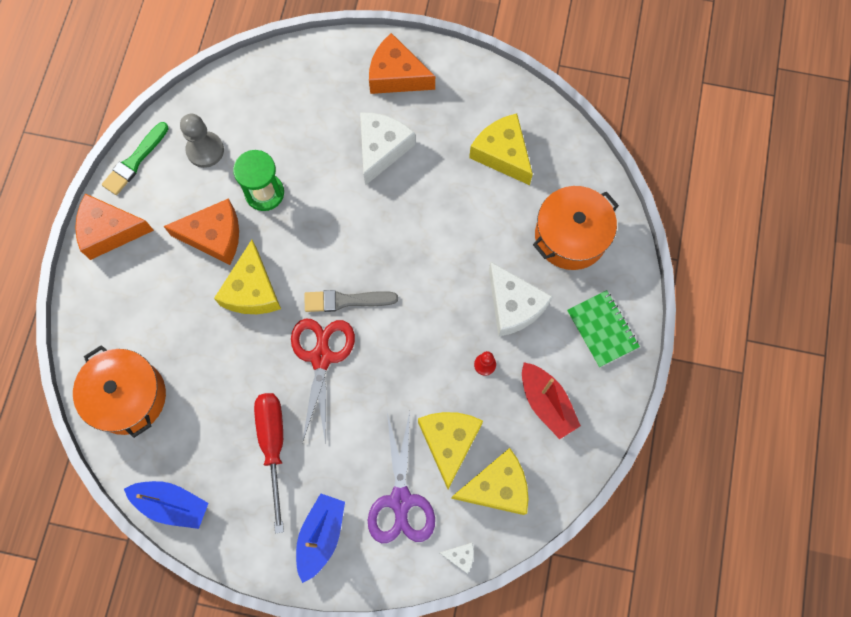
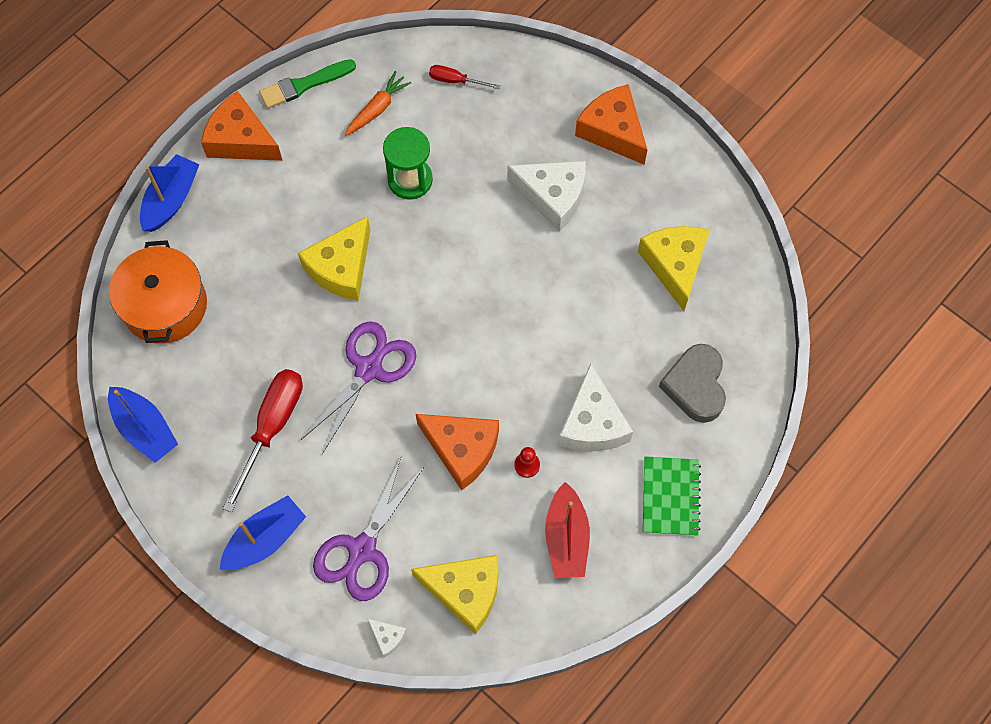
camera: 30 degrees right, 5 degrees down
(82, 309) = (171, 200): none -> blue boat
(205, 150) = (377, 109): grey pawn -> orange carrot
(214, 236) = (336, 196): orange cheese -> orange cheese (462, 449)
(253, 97) = (455, 81): none -> red screwdriver
(321, 357) = (369, 369): red scissors -> purple scissors
(346, 301) = (426, 327): grey brush -> none
(381, 149) = (553, 196): white cheese -> white cheese turned 60 degrees clockwise
(449, 442) = (444, 521): yellow cheese -> none
(570, 236) = (695, 386): orange pot -> grey heart

